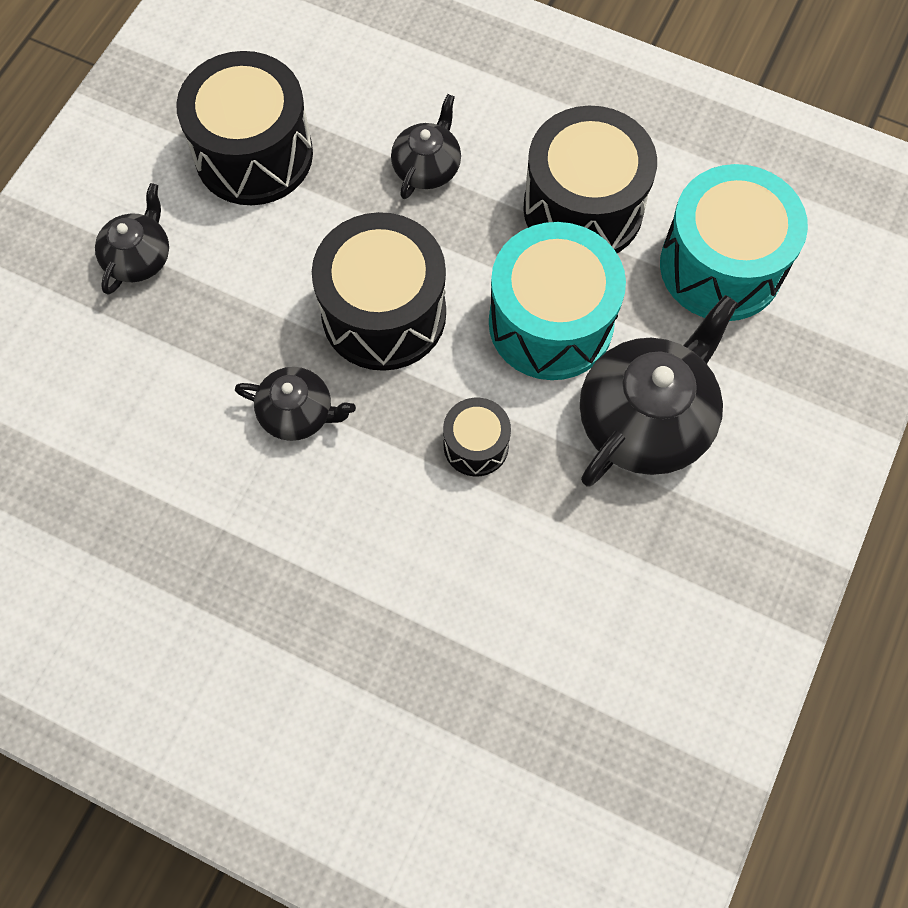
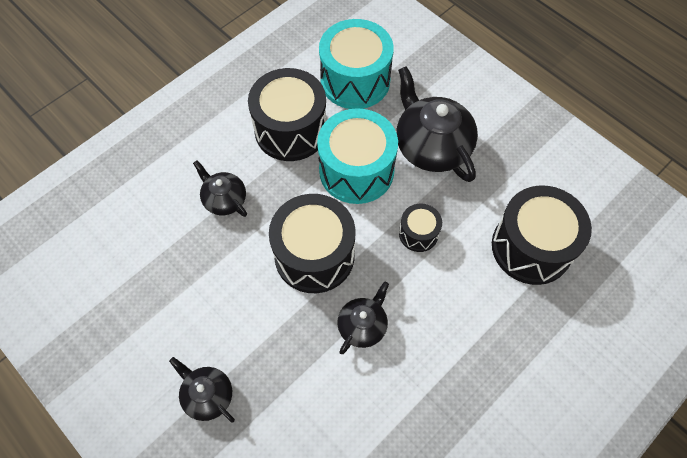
camera: 70 degrees left, 5 degrees down
(254, 155) = (164, 297): black drum -> black drum (531, 247)

